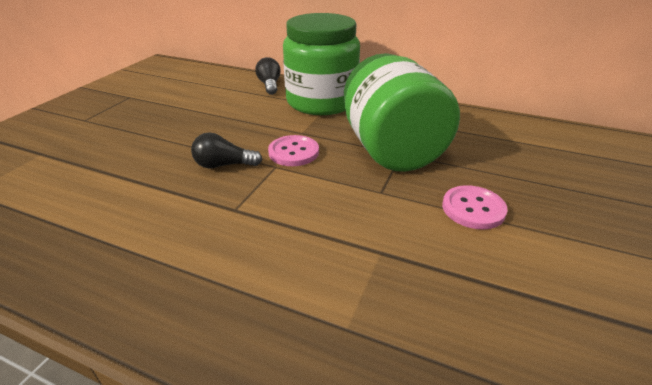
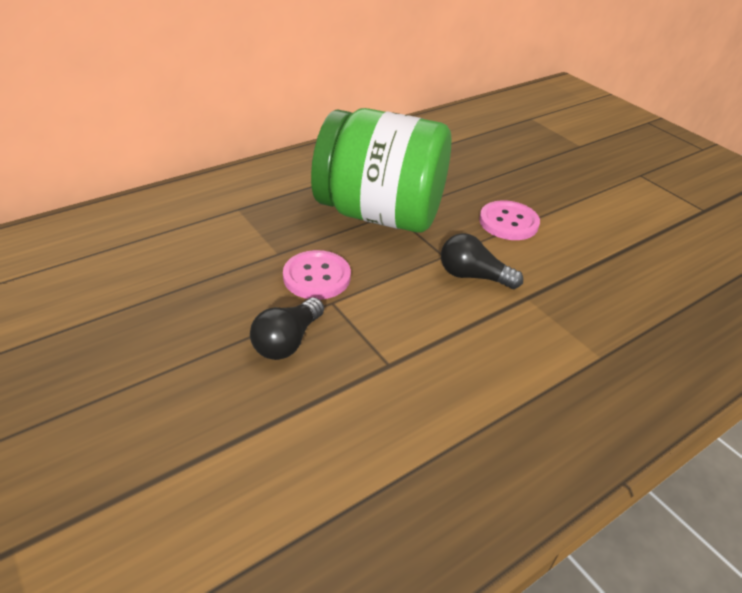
camera: 60 degrees left, 5 degrees up
(269, 85) = (112, 224): black light bulb -> black light bulb (473, 276)
(321, 102) = (221, 207): green jar -> none

